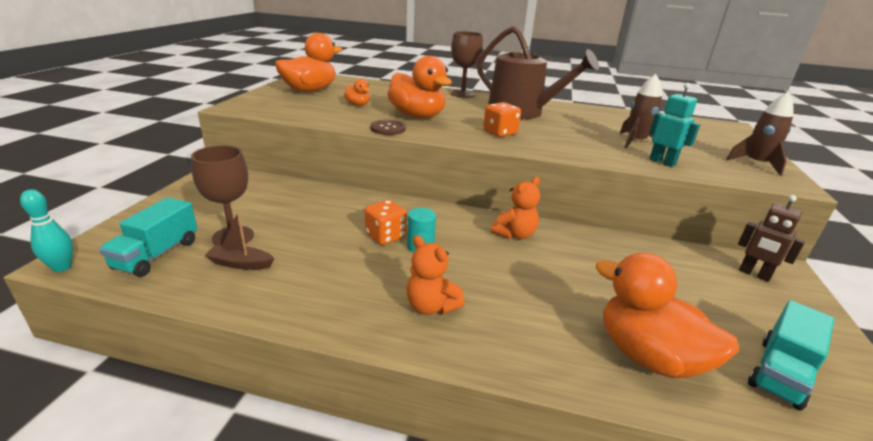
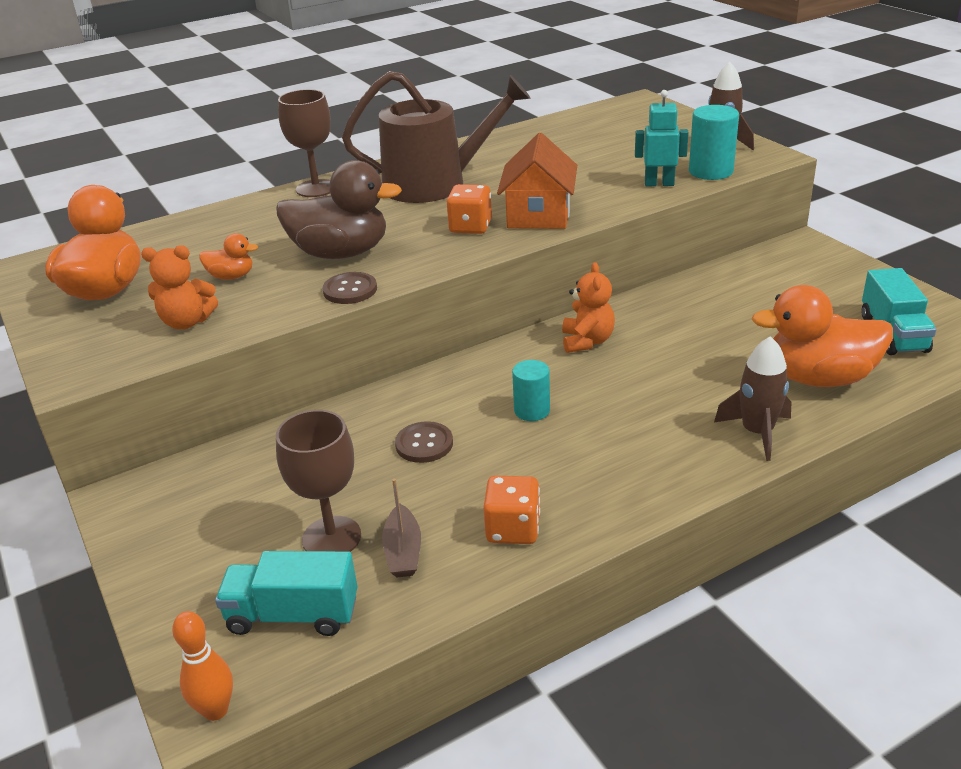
camera: 40 degrees left, 5 degrees up
(62, 267) = (216, 710): turquoise bowling pin -> orange bowling pin
(157, 254) = (293, 615): turquoise truck -> turquoise truck turned 120 degrees clockwise
(240, 263) = (403, 551): brown boat -> brown boat turned 60 degrees counterclockwise
(344, 227) = (424, 444): none -> brown button
(385, 236) = (482, 424): orange dice -> orange dice (513, 529)
(417, 116) = (341, 253): orange duck -> brown duck
(431, 306) = (636, 454): orange teddy bear -> orange teddy bear (187, 322)
(549, 143) = (539, 215): none -> orange house
(636, 142) = (602, 169): brown rocket -> brown rocket (757, 433)
(717, 172) = (710, 171): none -> turquoise cylinder
(754, 274) = (794, 261): brown robot -> none

